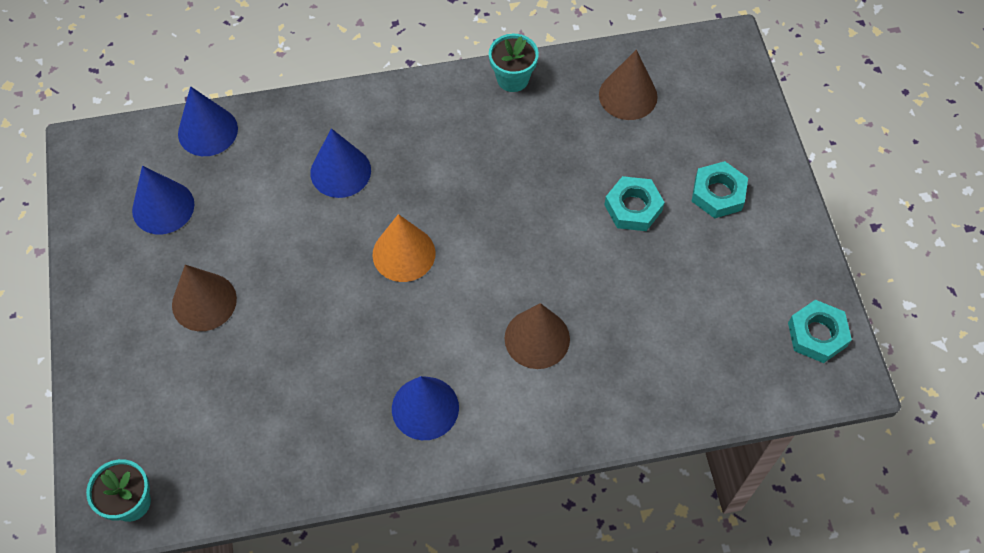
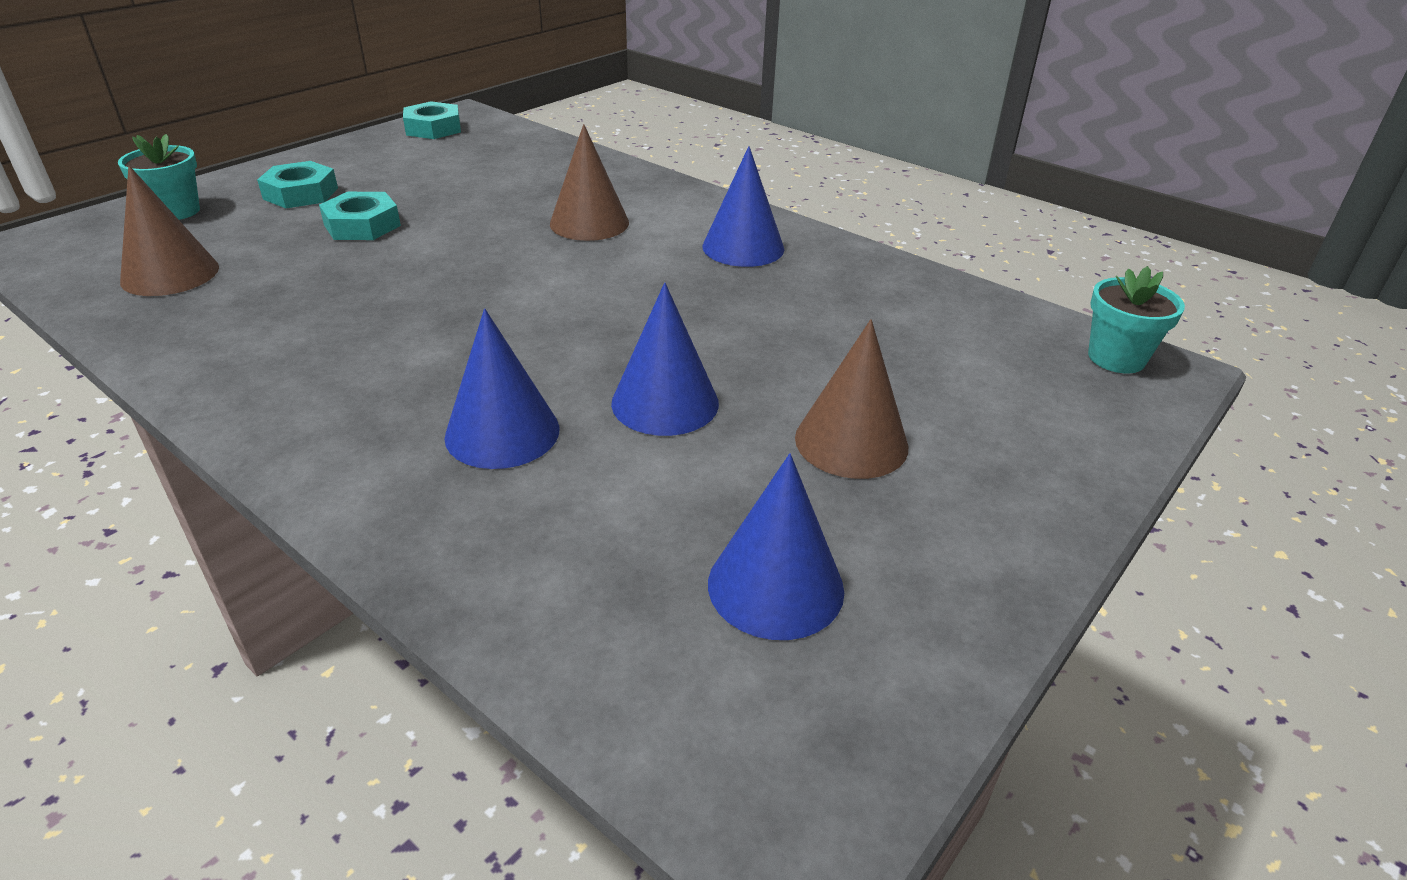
camera: 130 degrees left, 25 degrees down
(208, 131) = (562, 636): blue cone -> blue cone (665, 402)
(404, 253) = (581, 327): orange cone -> none
(512, 78) = (185, 361): turquoise flower pot -> turquoise flower pot (175, 211)

